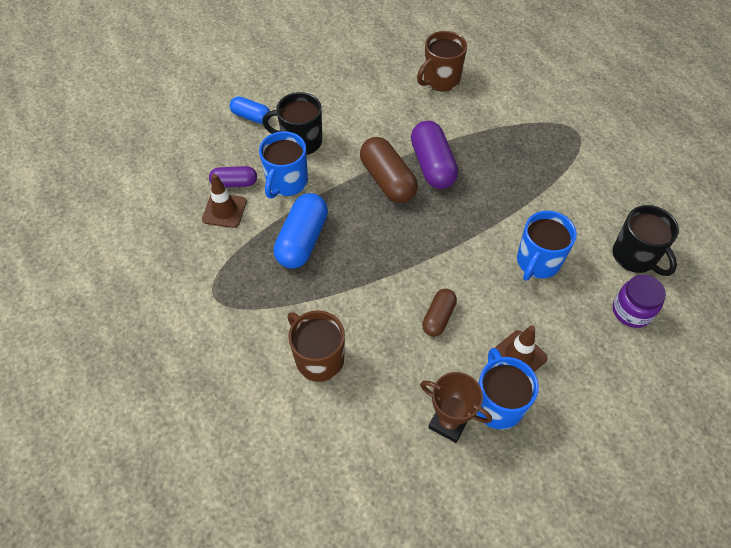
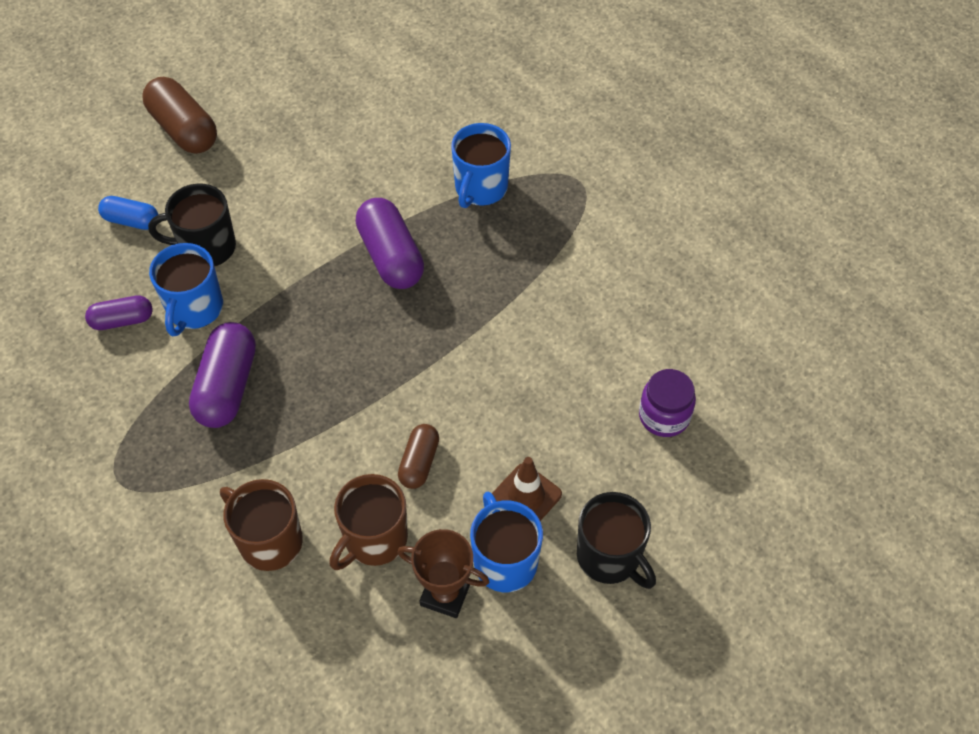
camera: 10 degrees left, 0 degrees up
(224, 210) = (114, 361): brown traffic cone -> none
(302, 240) = (227, 386): blue capsule -> purple capsule
(387, 180) = (332, 286): brown capsule -> brown capsule (184, 129)
(440, 80) = (389, 131): brown mug -> brown mug (374, 539)
(537, 262) = (541, 369): blue mug -> blue mug (480, 188)
(635, 257) = (665, 343): black mug -> black mug (610, 557)

